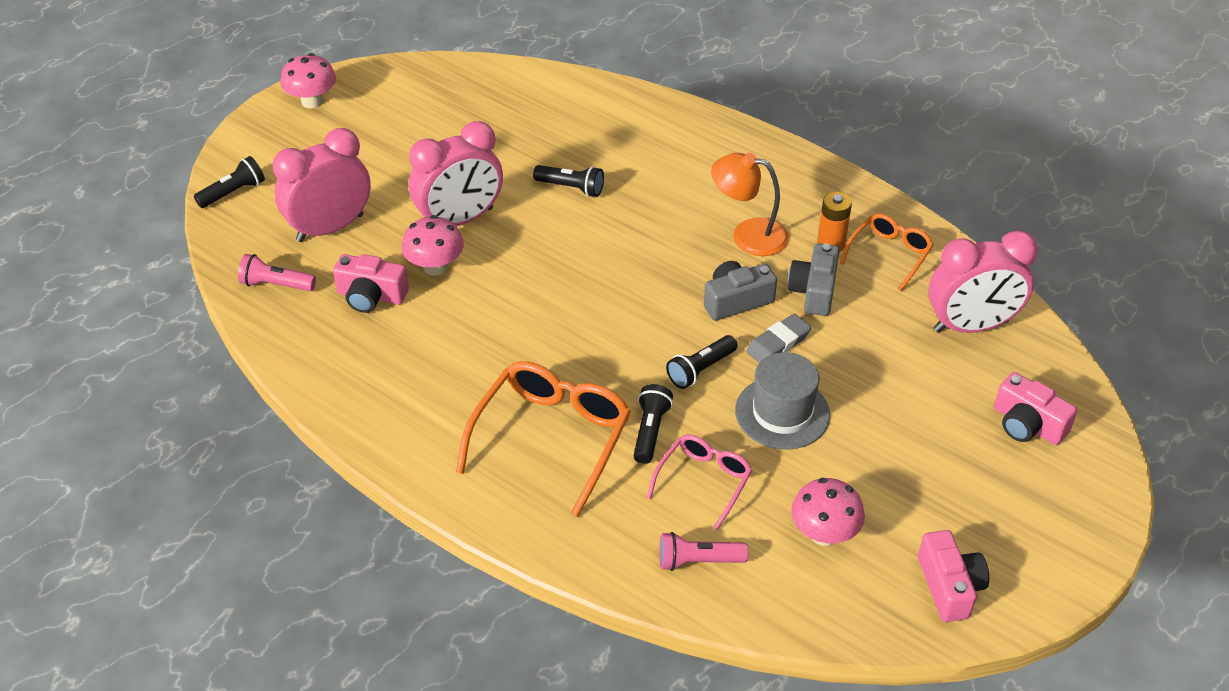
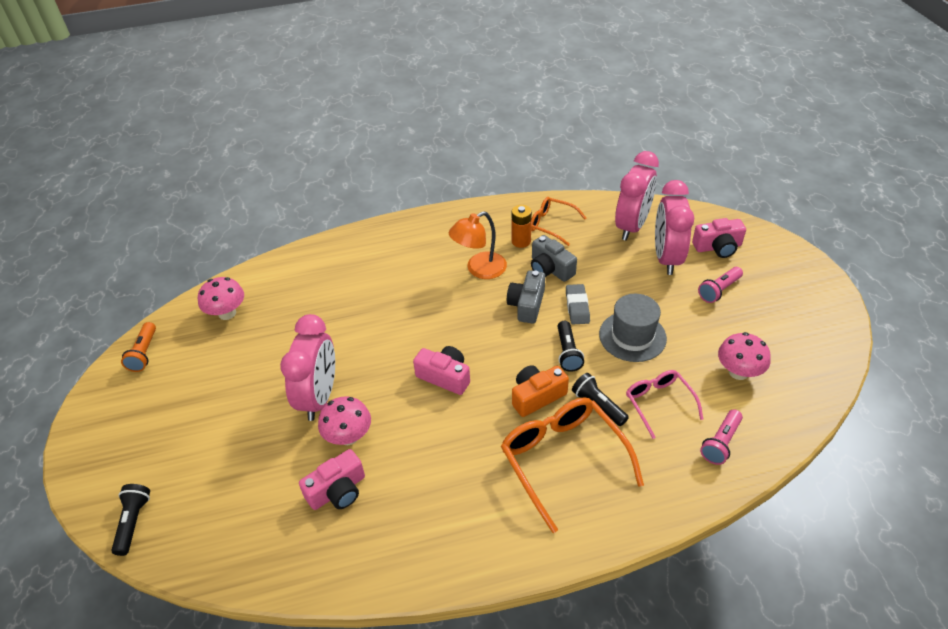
camera: 50 degrees left, 0 degrees up
(276, 284) = (263, 547): pink flashlight -> pink flashlight (719, 290)
(312, 101) = (101, 416): pink mushroom -> pink mushroom (227, 313)
(330, 228) = (243, 478): pink clock -> pink clock (666, 258)
(399, 78) = (144, 353): none -> orange flashlight
(571, 188) = (354, 324): black flashlight -> none
(614, 376) = (537, 396): none -> orange camera
(889, 254) = (551, 225): orange glasses -> orange glasses turned 45 degrees counterclockwise
(949, 586) = (811, 342): pink camera -> pink camera (445, 377)

